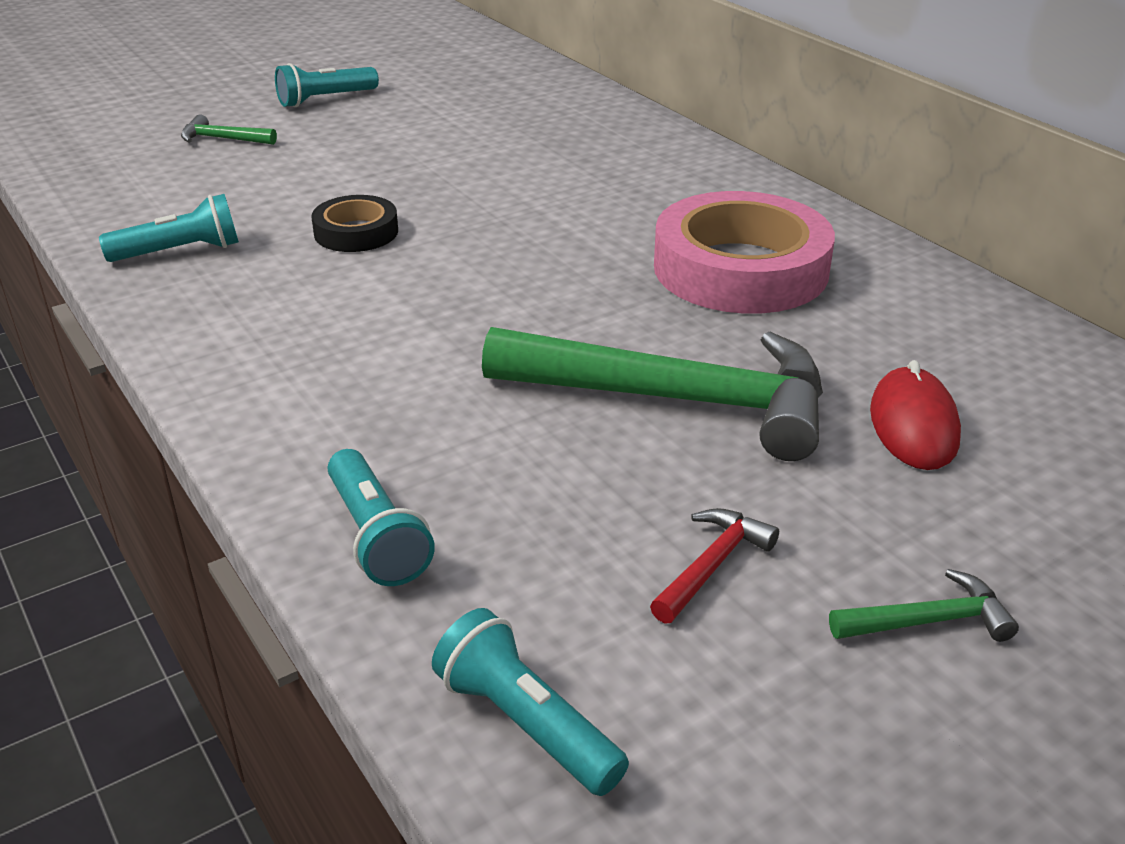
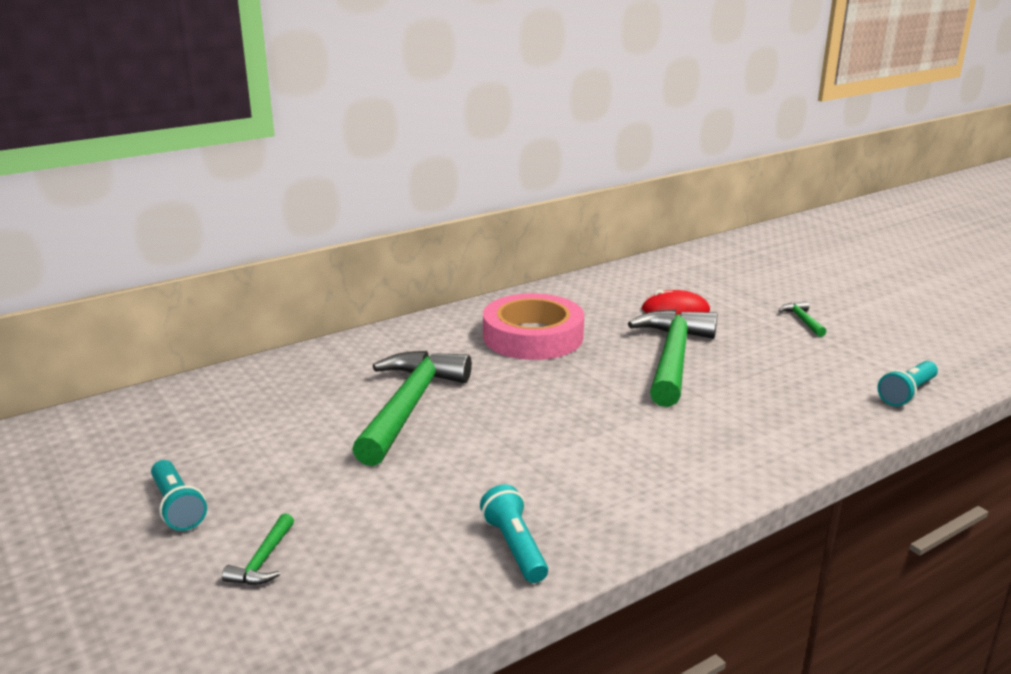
camera: 90 degrees left, 10 degrees down
(356, 232) = (481, 465): black tape -> none
(376, 536) = (818, 432): turquoise flashlight -> none
(507, 187) = (409, 406): none -> green hammer
(711, 565) = (794, 356): red hammer -> none

